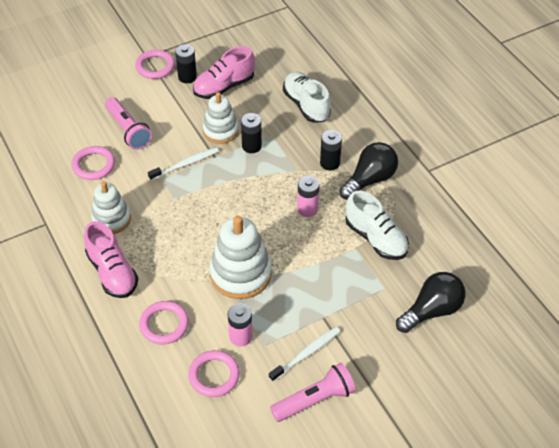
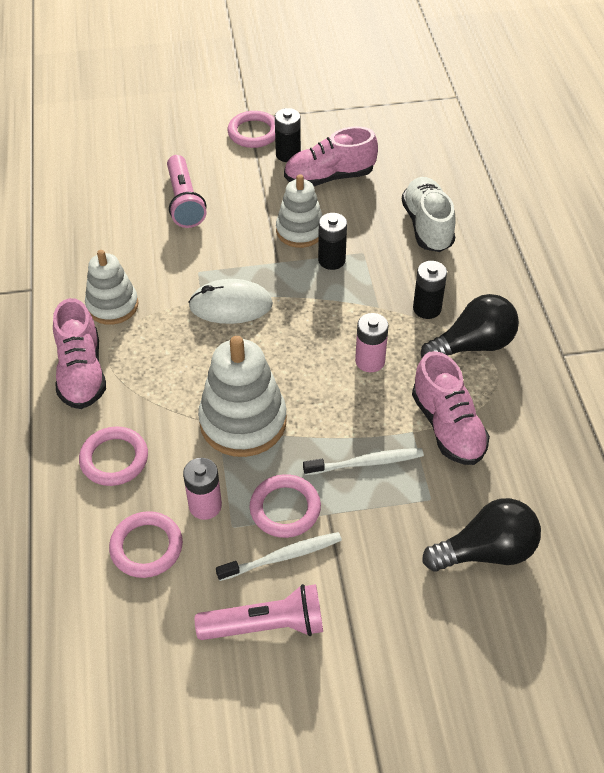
camera: 20 degrees right, 0 degrees up
(93, 165) = (122, 233): pink ring -> pink ring (285, 508)
(185, 164) = (236, 261): white toothbrush -> white toothbrush (366, 463)
(196, 196) = (231, 305): none -> white mouse
(376, 238) = (448, 427): white shoe -> pink shoe

